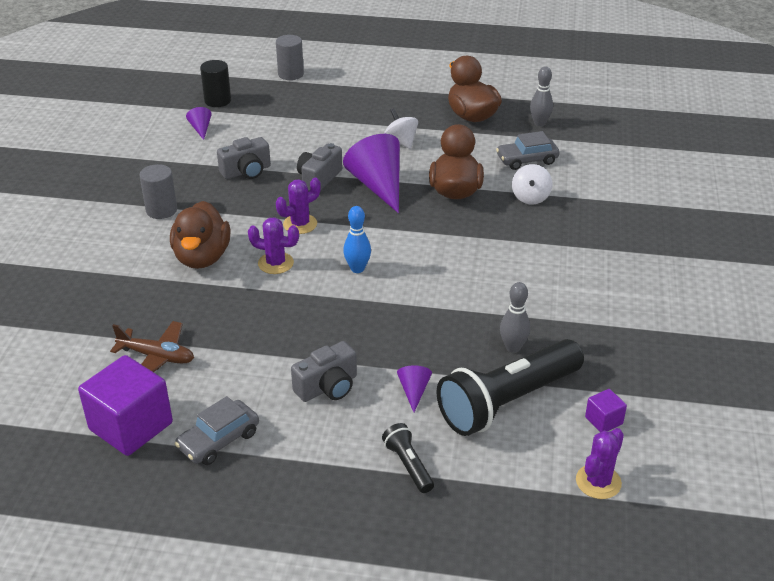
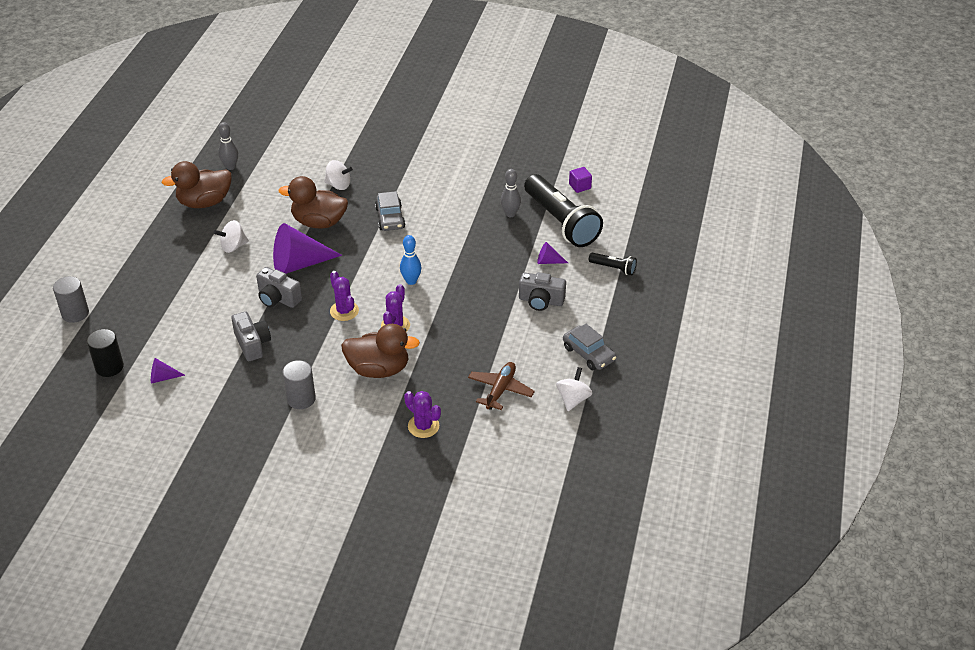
camera: 85 degrees left, 5 degrees up
(131, 426) = (573, 399): purple cube -> white spinning top
(328, 387) = (541, 301): grey camera -> grey camera turned 135 degrees clockwise
(408, 465) = (613, 268): black flashlight -> black flashlight turned 135 degrees counterclockwise
(527, 160) = (285, 180): grey car -> grey car (390, 218)
(598, 482) = (628, 196): purple cactus -> purple cactus (423, 426)

